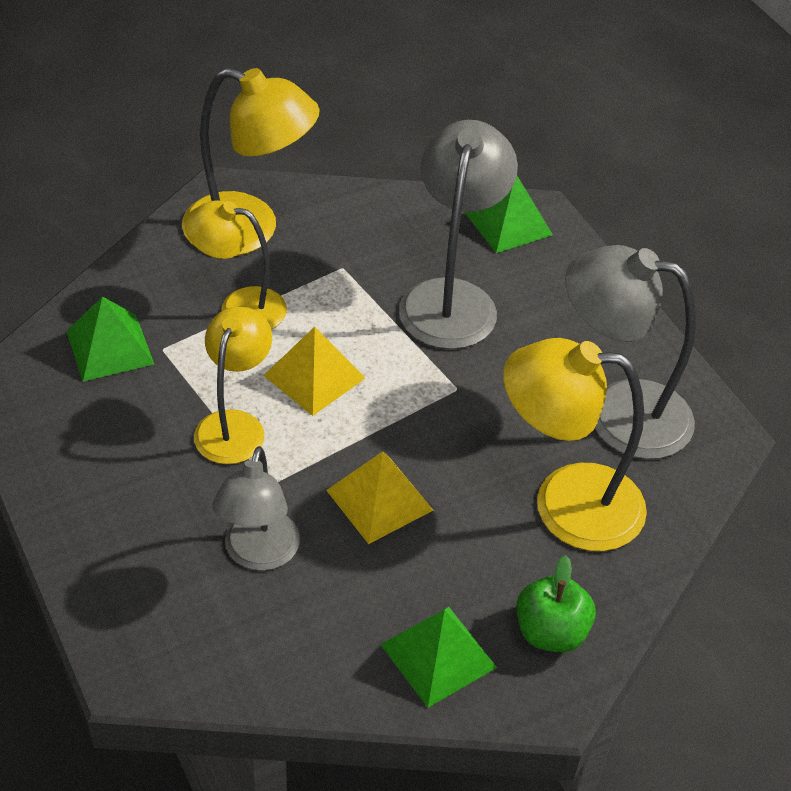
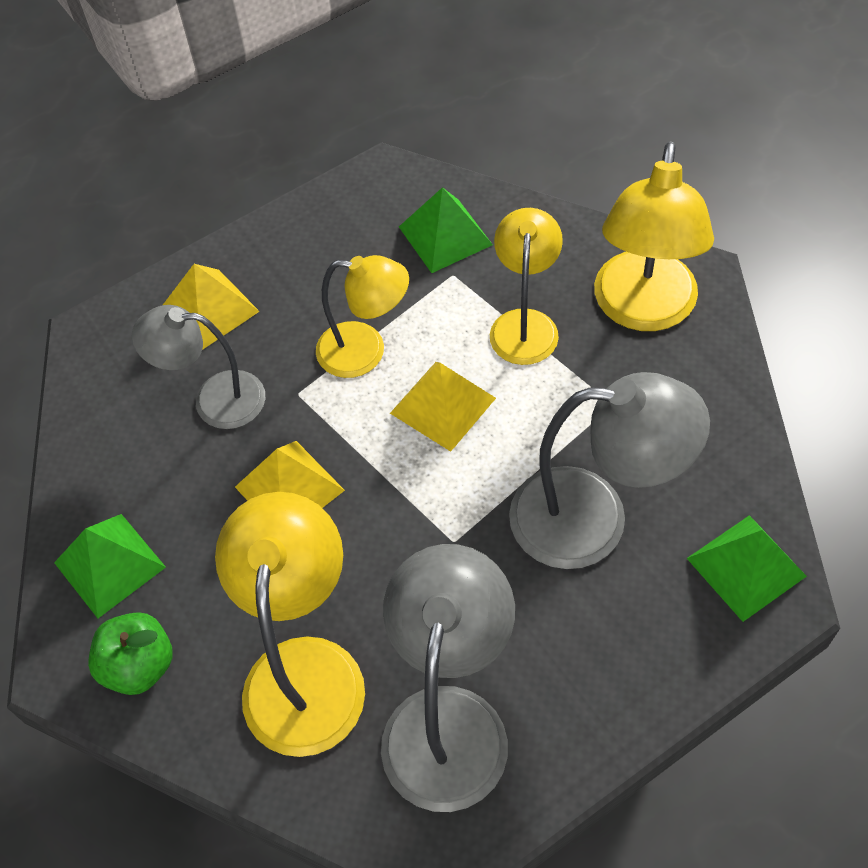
camera: 90 degrees right, 10 degrees up
(135, 552) = (209, 309): none -> yellow pyramid

